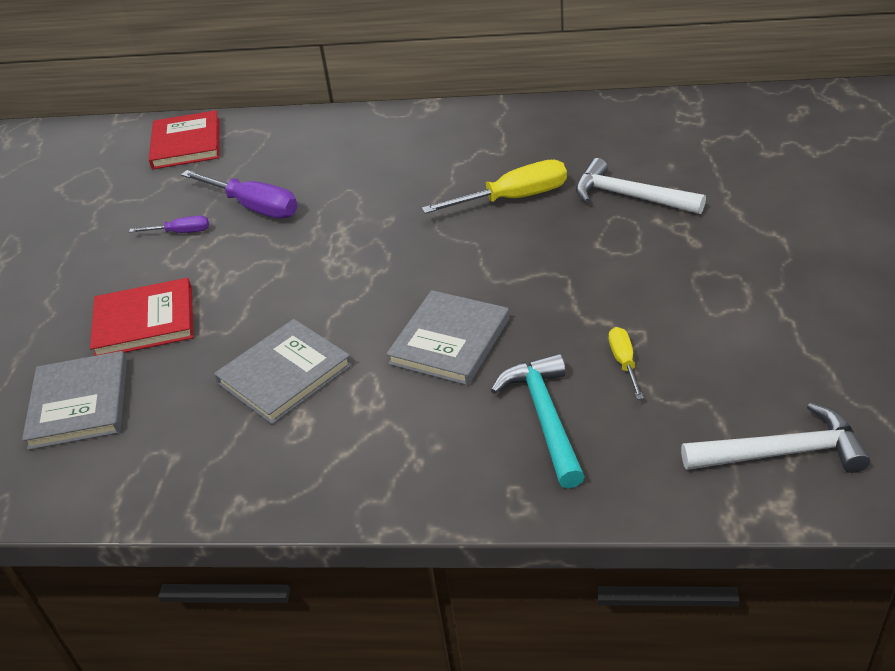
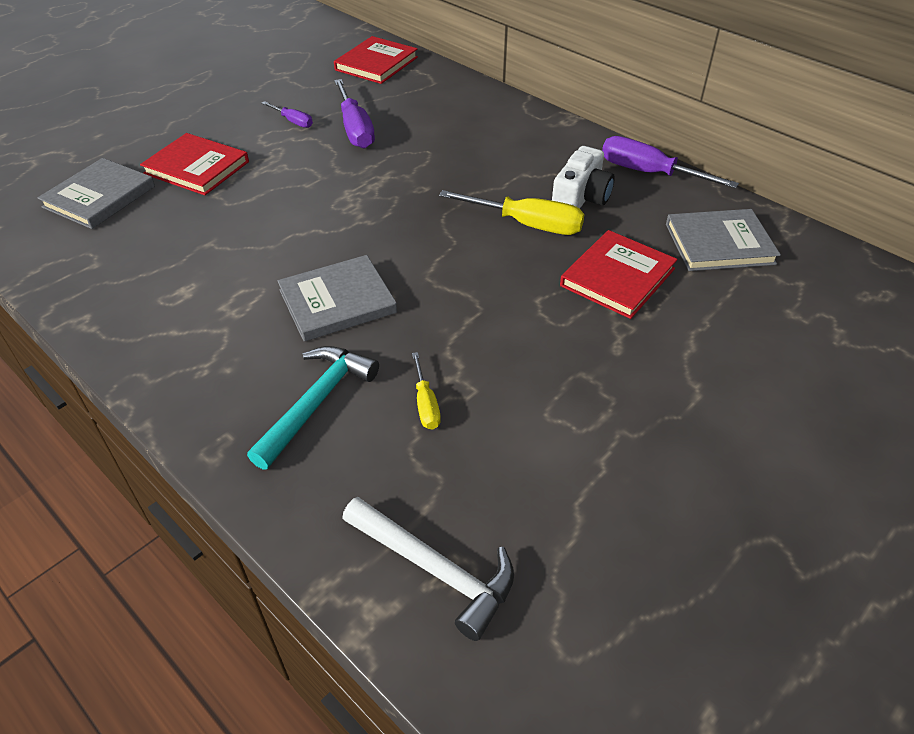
camera: 35 degrees right, 5 degrees up
(284, 374) = (216, 254): grey book -> grey book (719, 244)
(525, 157) = (581, 198): none -> white camera
(549, 112) = (649, 173): none -> purple screwdriver
(624, 362) = (425, 404): yellow screwdriver -> yellow screwdriver turned 135 degrees clockwise
(630, 196) = (617, 277): white hammer -> red book

